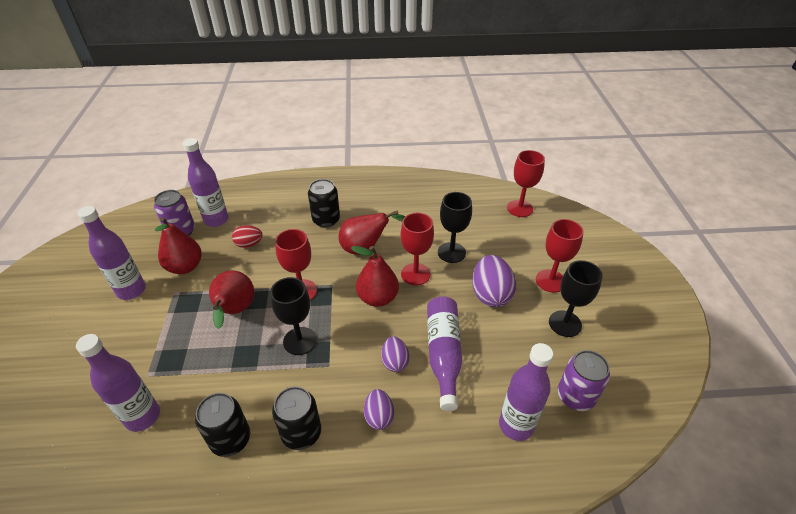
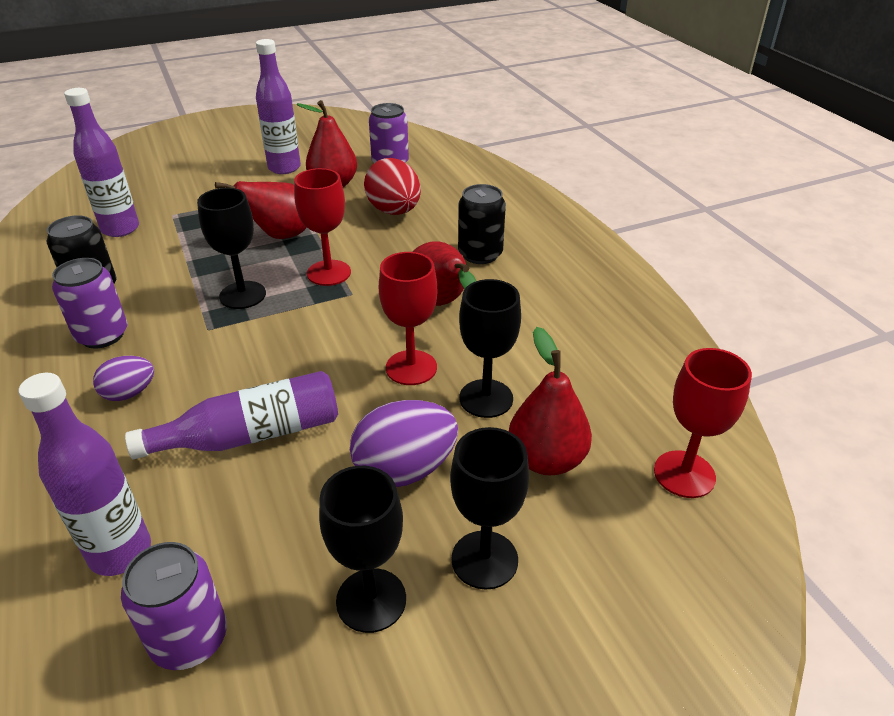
camera: 70 degrees right, 5 degrees down
(216, 220) = (423, 178): purple bottle -> none
(249, 244) = (394, 211): red egg -> red egg, size x1.70
(301, 433) = (102, 335): black can -> purple can
(377, 298) = (343, 341): red pear -> red pear (546, 459)
(395, 362) = (225, 386): purple egg -> none
(550, 281) = (484, 559): red goblet -> black goblet

